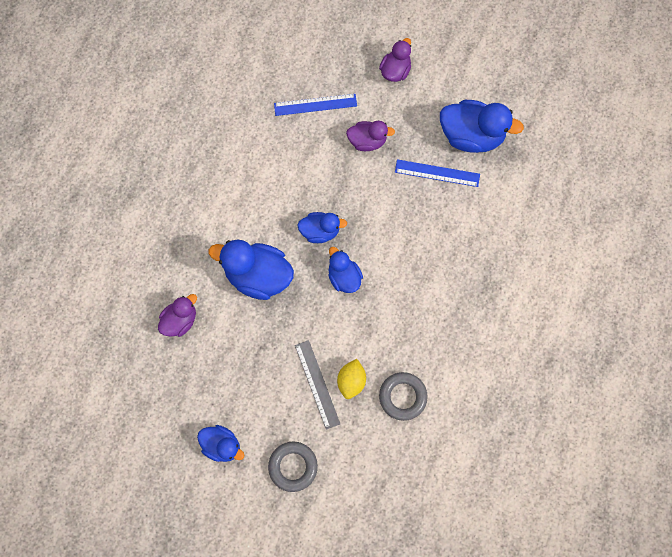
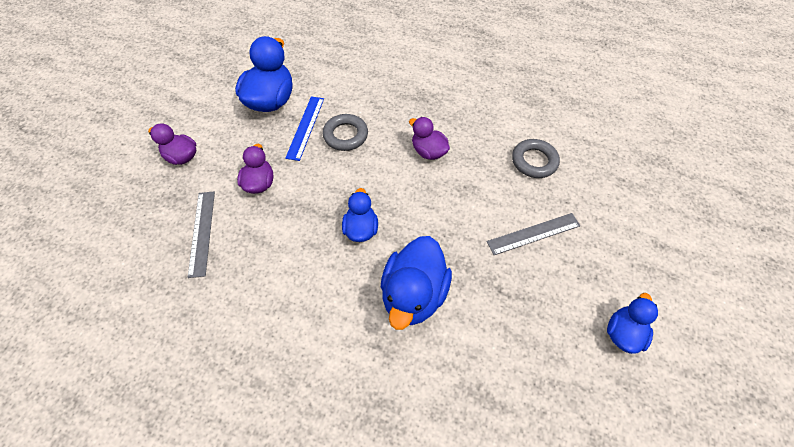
camera: 90 degrees left, 15 degrees down
(180, 320) = (475, 391): purple duck -> purple duck (428, 151)
(293, 466) = (626, 257): grey ring -> grey ring (345, 135)
(315, 105) = (202, 232): blue ruler -> grey ruler
(344, 277) = (414, 207): blue duck -> none
(351, 381) = (525, 203): yellow lemon -> none

